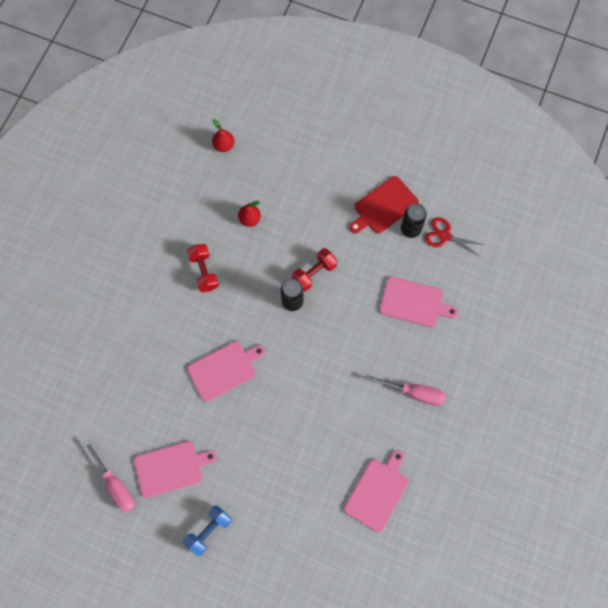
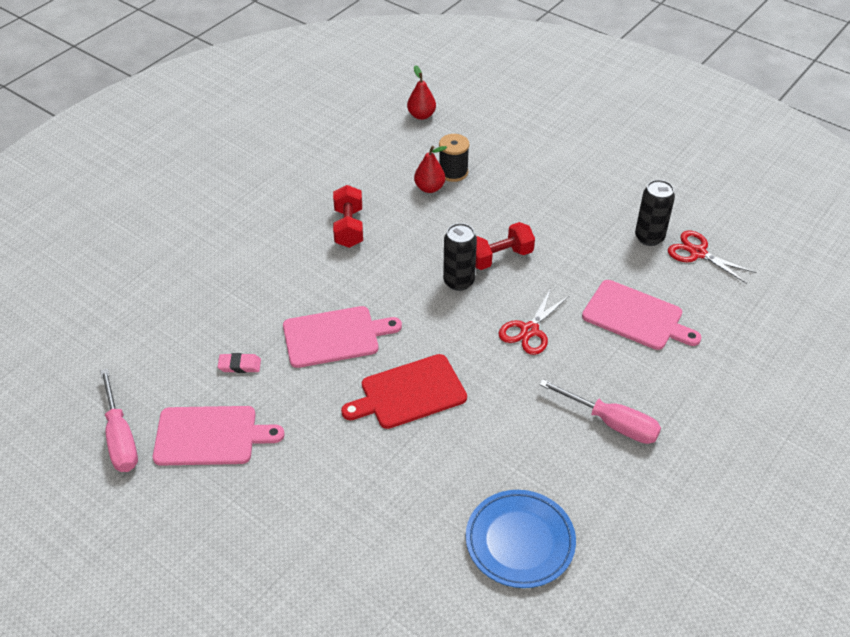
camera: 15 degrees right, 25 degrees down
(170, 409) = (239, 365): none -> pink eraser
(209, 531) = (232, 531): blue dumbbell -> none
(262, 199) = (453, 172): none -> black spool
(348, 332) = (529, 330): none -> red scissors
(377, 492) = (520, 541): pink cutting board -> blue plate
(384, 206) = (617, 208): red cutting board -> red cutting board (409, 393)

